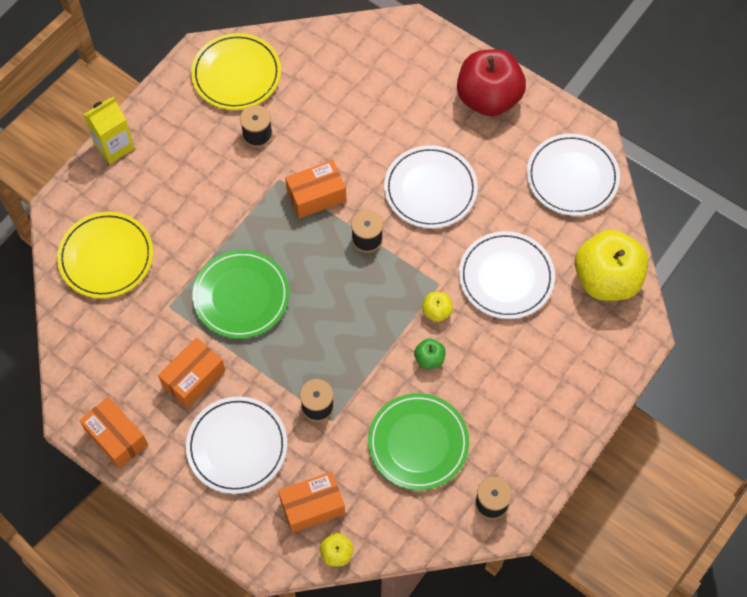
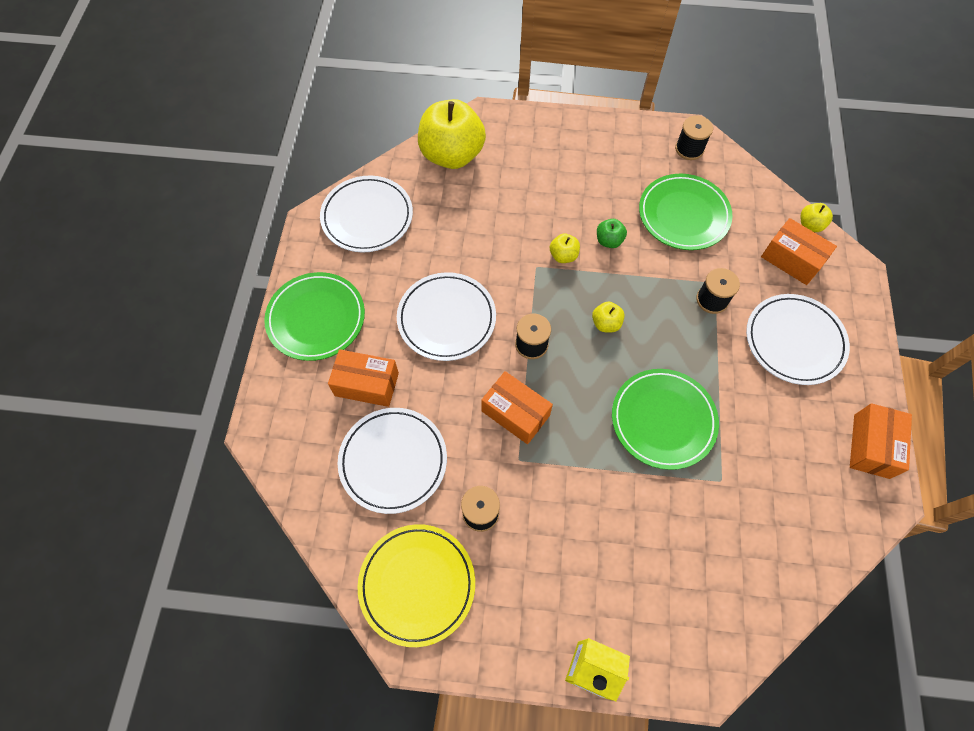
camera: 120 degrees left, 0 degrees up
(106, 257) = (719, 581): yellow plate -> none
(193, 378) = (768, 413): orange box -> orange box (366, 384)
(350, 306) = (606, 323): none -> yellow apple
(488, 98) = (316, 318): red apple -> green plate
(506, 277) = (496, 221): white plate -> white plate (393, 461)

